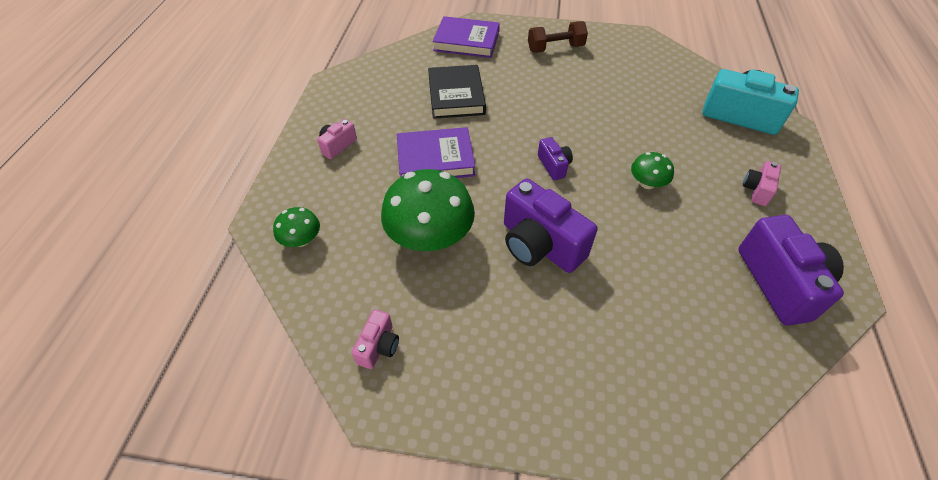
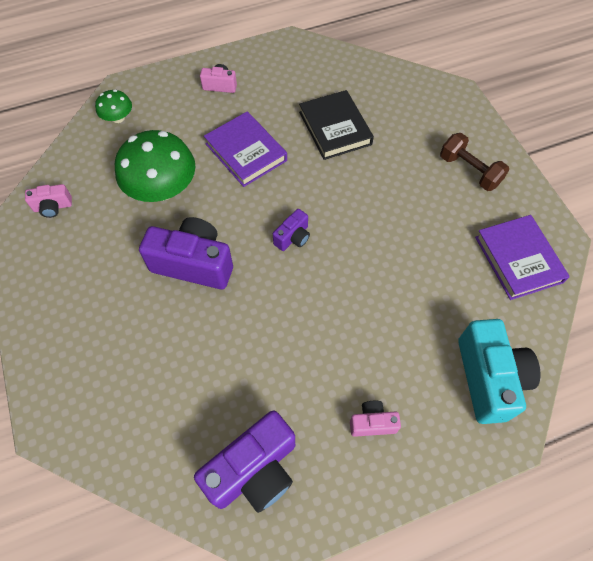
camera: 60 degrees right, 10 degrees up
(456, 95) = (335, 128): black book -> black book turned 75 degrees counterclockwise
(466, 41) = (420, 98): purple book -> purple book (518, 259)
(539, 245) = (194, 264): purple camera -> purple camera turned 90 degrees clockwise
(647, 183) = (318, 319): green mushroom -> none

